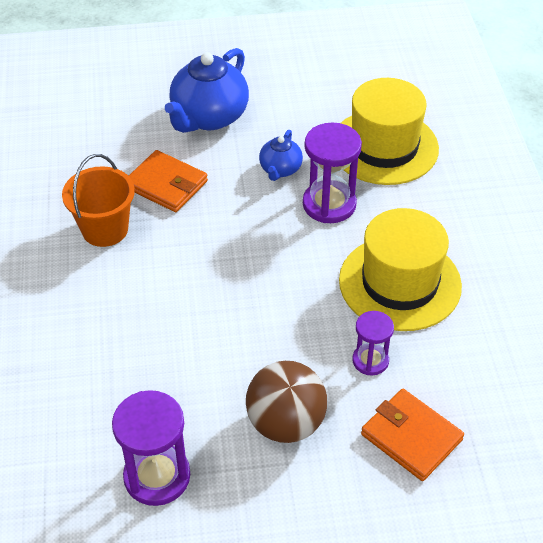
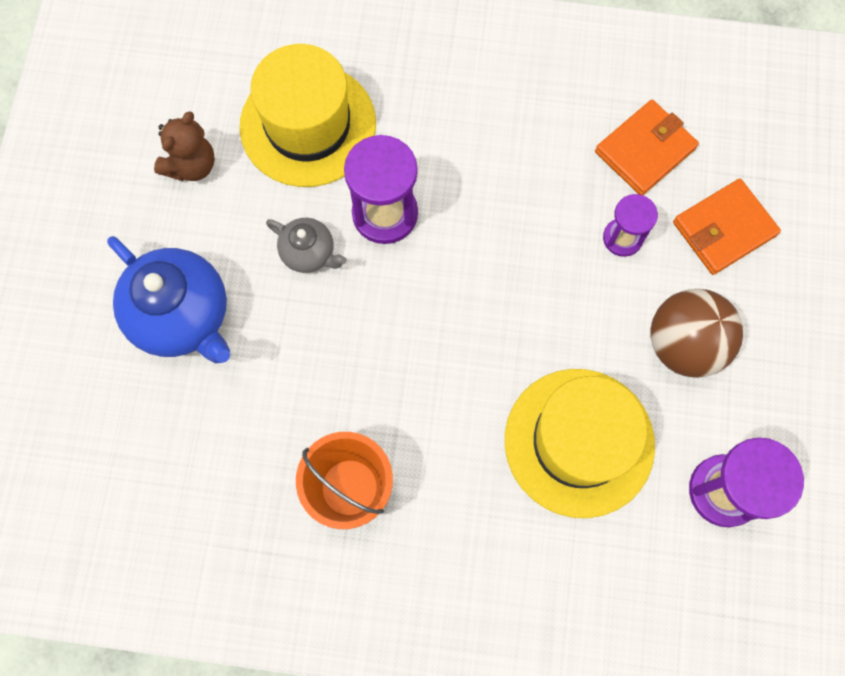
camera: 75 degrees left, 25 degrees up
(166, 184) = (292, 396): orange wallet -> orange wallet (645, 150)
(280, 169) = (309, 253): blue teapot -> grey teapot
(324, 96) = (191, 165): none -> brown teddy bear
(399, 283) = (525, 176): yellow hat -> yellow hat (579, 442)

